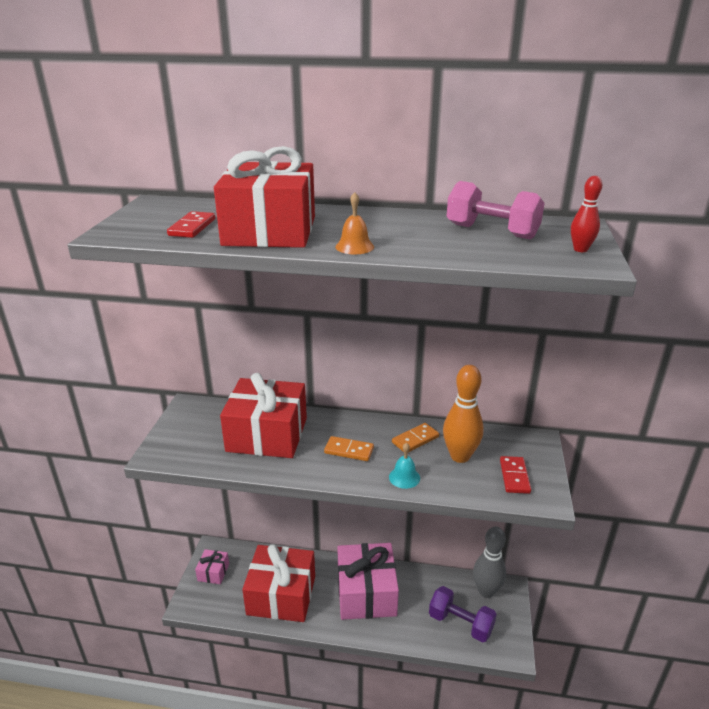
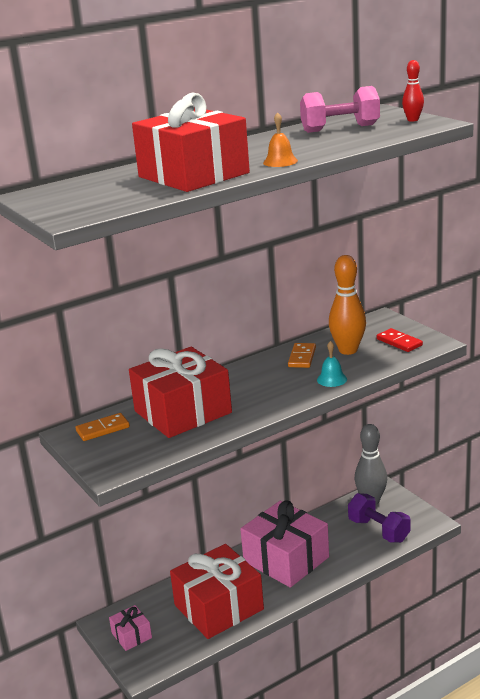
camera: 40 degrees left, 5 degrees down
(192, 227) = (125, 193): red domino -> none
(349, 450) = (266, 387): orange domino -> orange domino (103, 429)
(460, 623) = (379, 530): purple dumbbell -> purple dumbbell turned 60 degrees clockwise

